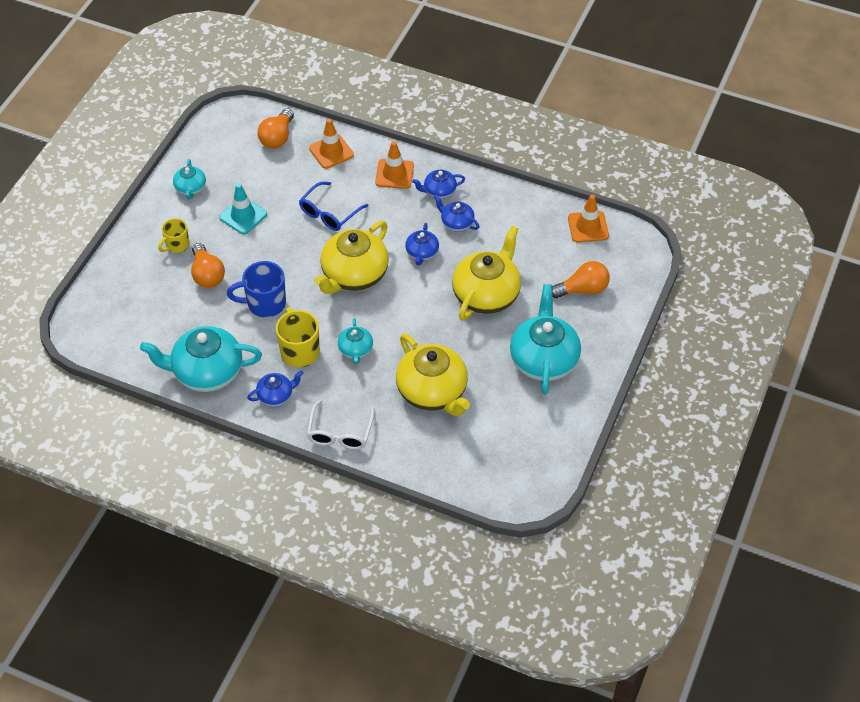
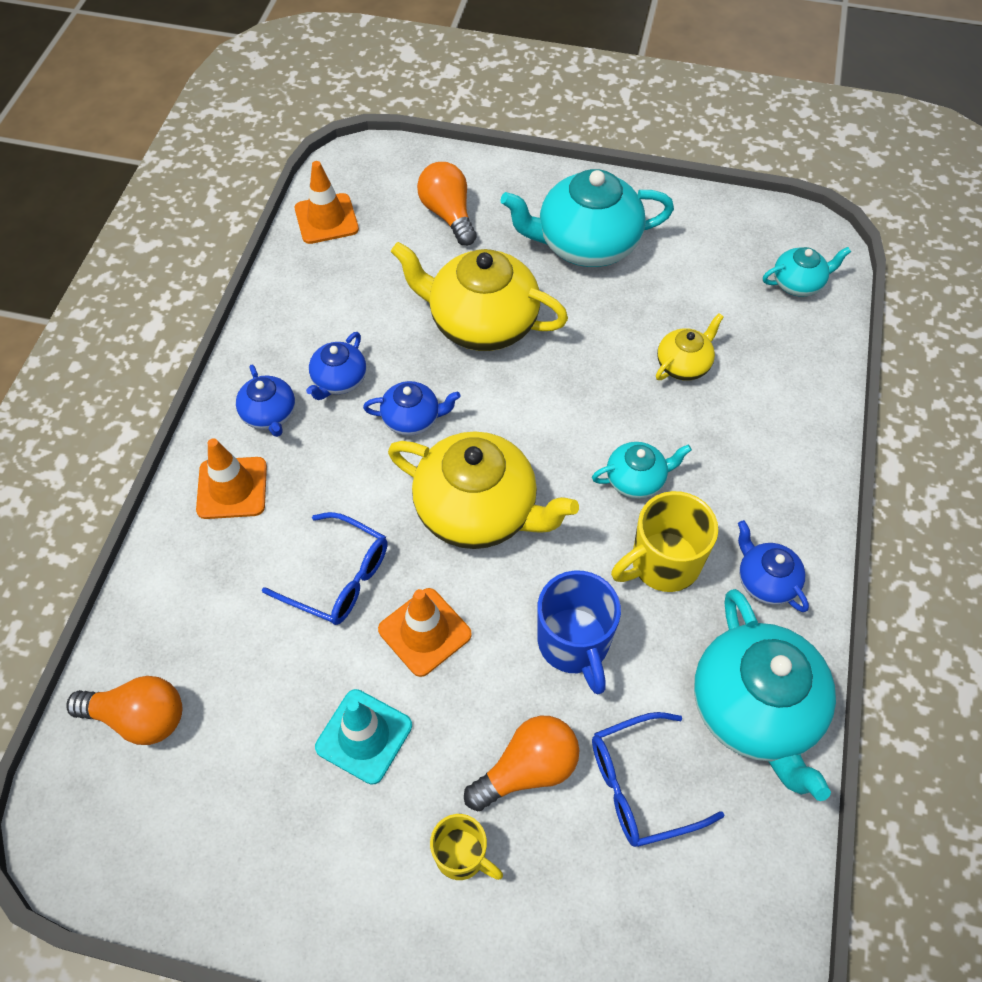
camera: 100 degrees left, 5 degrees up
(185, 316) = (640, 786): none -> blue glasses
(190, 188) = (298, 869): turquoise teapot -> turquoise teapot (798, 283)
(331, 151) = (178, 605): orange traffic cone -> orange traffic cone (424, 632)
(340, 433) = (802, 472): white glasses -> none
(433, 392) = (684, 364): yellow teapot -> yellow teapot, size x0.51

